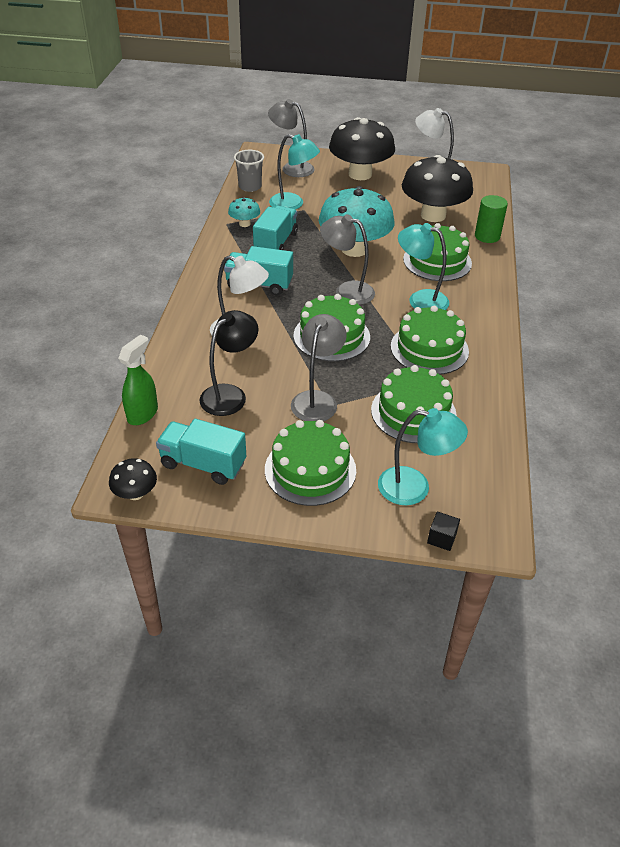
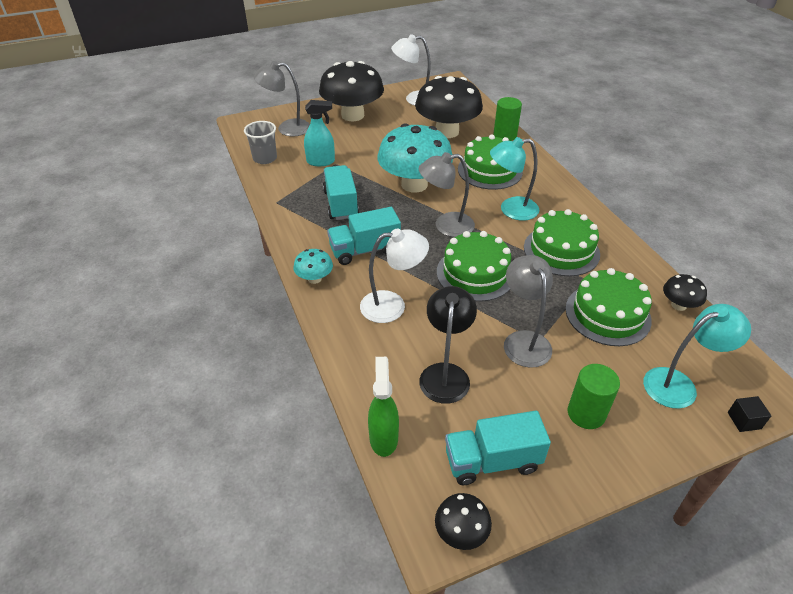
camera: 30 degrees left, 0 degrees up
(244, 224) = (294, 196): turquoise mushroom -> turquoise mushroom (314, 278)
(293, 204) = (321, 161): turquoise lamp -> turquoise spray bottle
(310, 470) = (586, 413): green cake -> green cylinder
(490, 433) = (678, 305): none -> black mushroom

